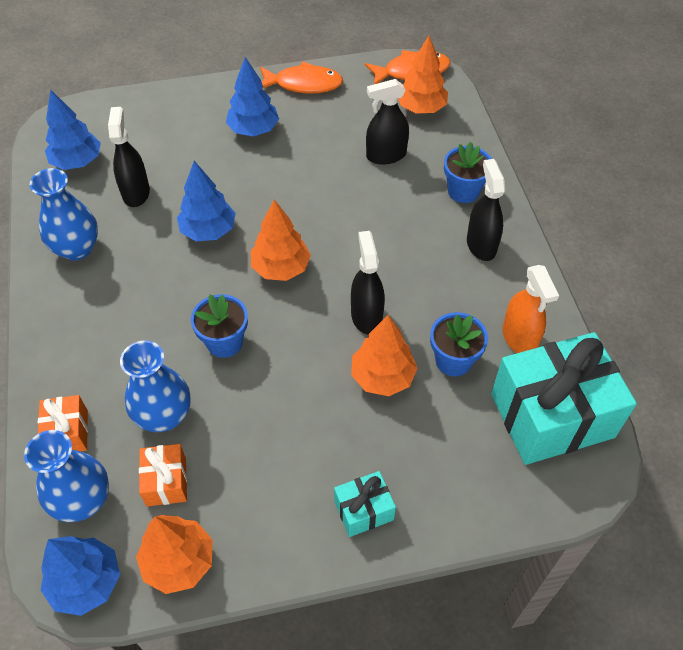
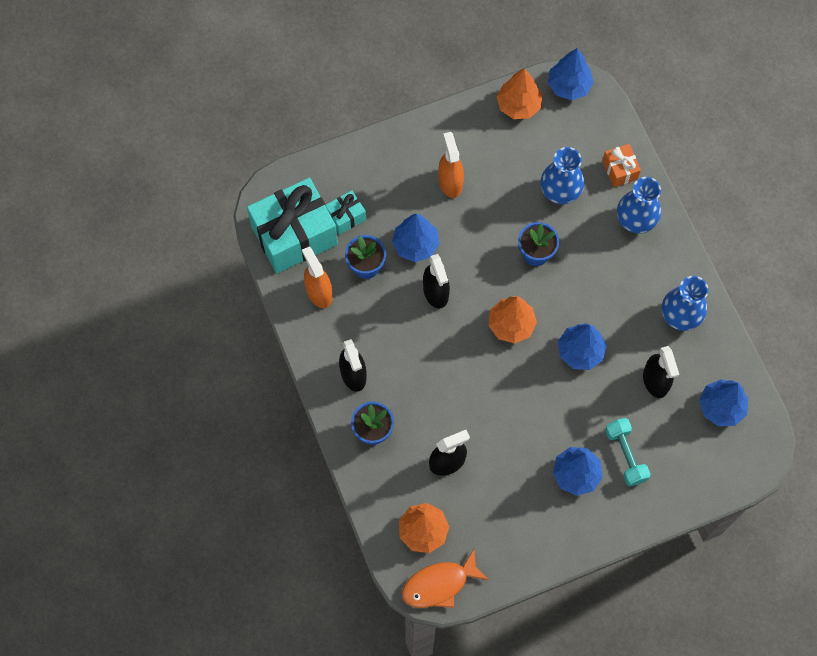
camera: 170 degrees right, 15 degrees up
(83, 501) = (591, 130): blue vase -> blue vase (635, 220)
(166, 482) = (543, 149): orange gift -> none
(196, 137) = (625, 455): none -> turquoise dumbbell
(303, 84) = (544, 546): orange fish -> none
(317, 455) = (450, 182): none -> orange spray bottle
(363, 510) = (413, 152): turquoise gift -> turquoise gift (346, 217)
(382, 377) = (415, 245): orange tree -> blue tree

